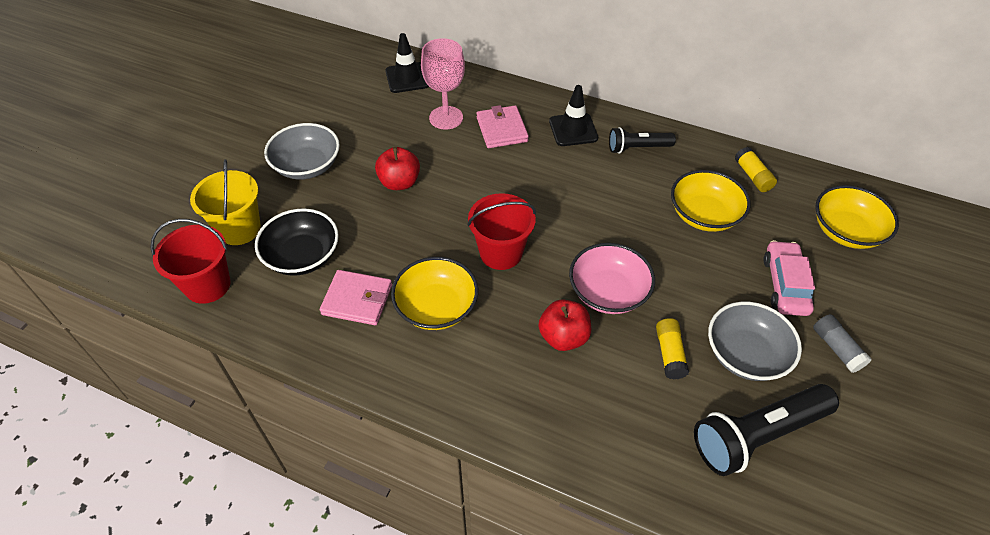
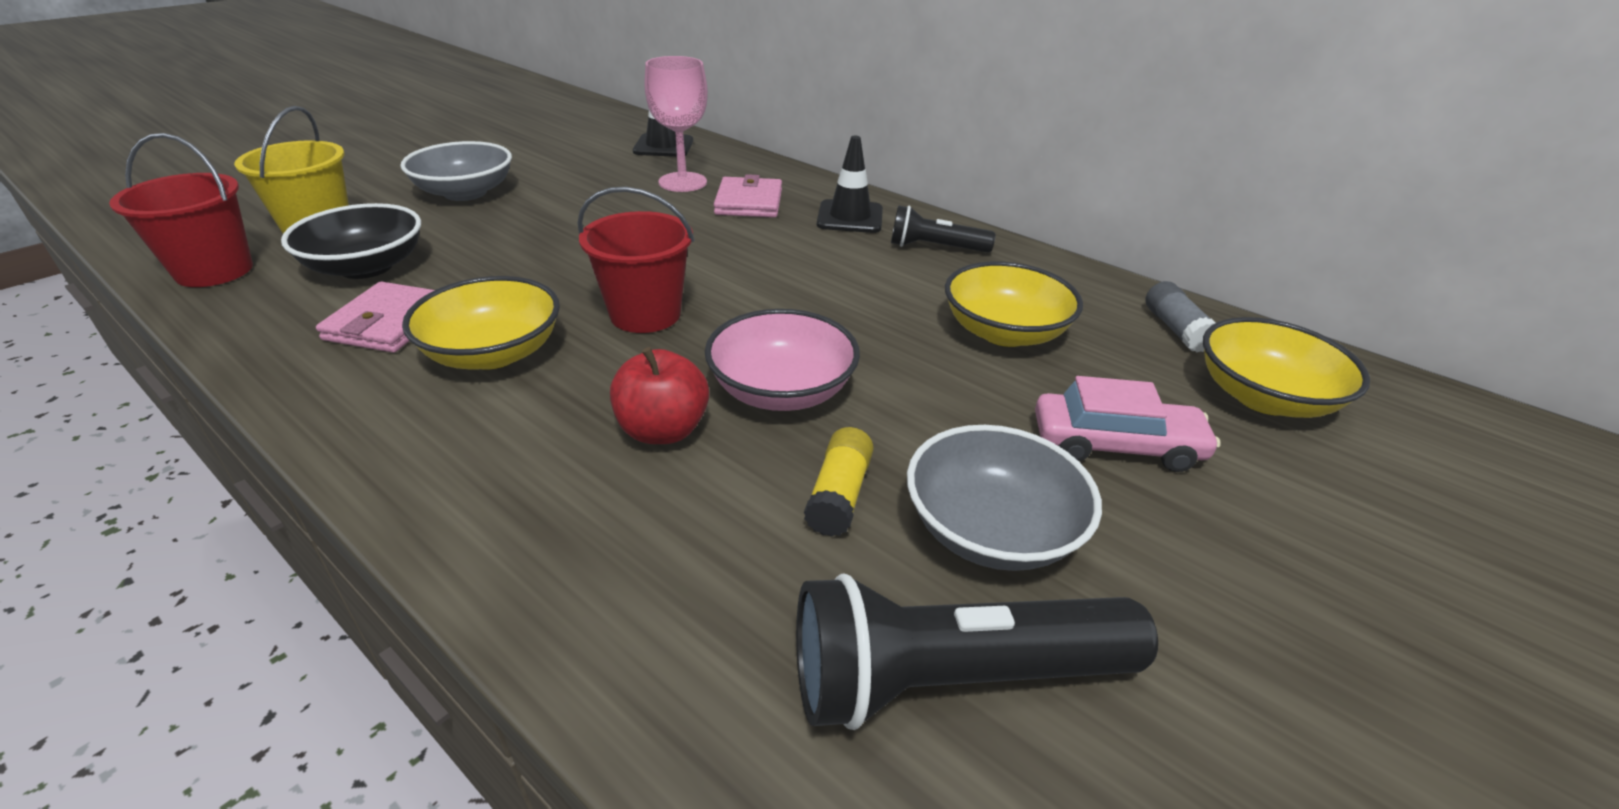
camera: 15 degrees right, 15 degrees down
(357, 300) = (389, 323): pink wallet -> pink wallet turned 75 degrees clockwise
(399, 182) = (567, 225): red apple -> none
(752, 176) = (1110, 304): yellow glue stick -> none
(785, 285) = (1116, 445): pink car -> pink car turned 75 degrees clockwise
(836, 348) = (1194, 564): grey glue stick -> grey glue stick (1175, 329)

